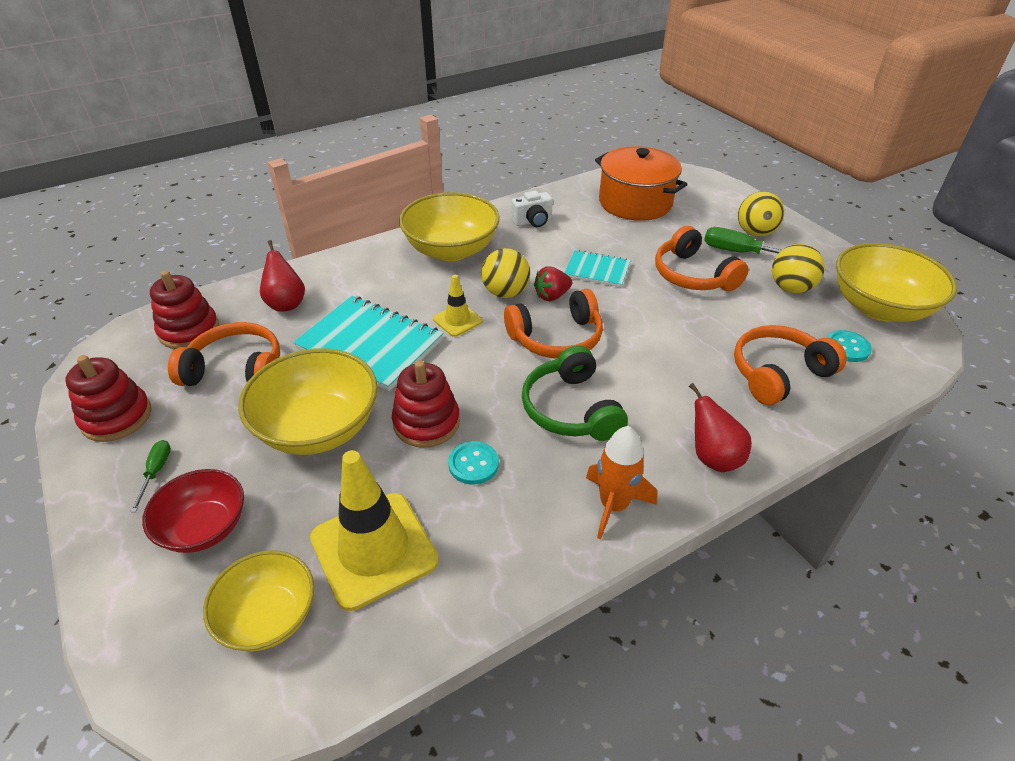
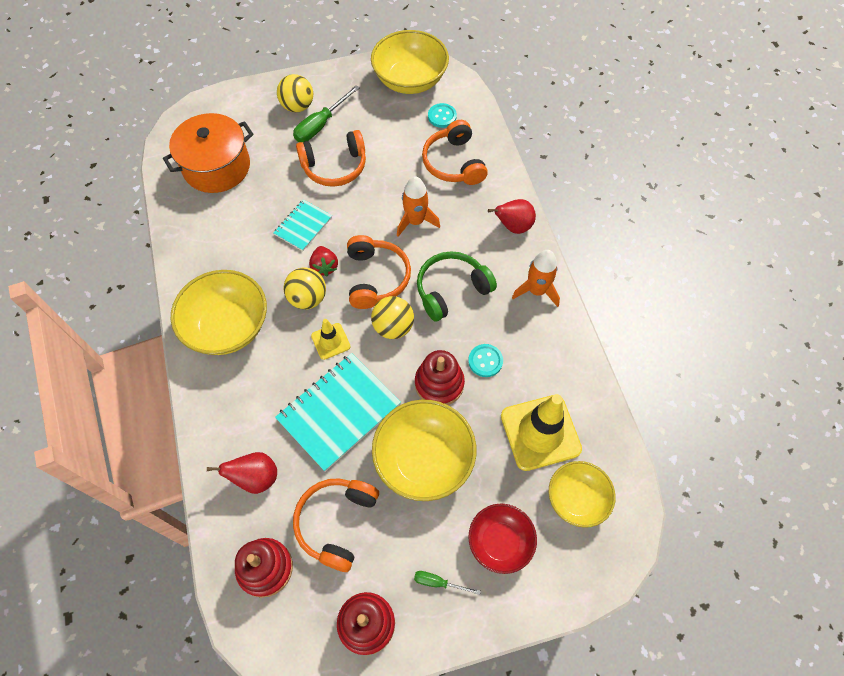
camera: 75 degrees left, 20 degrees up
(533, 221) = (211, 252): white camera -> none
(571, 409) = (451, 290): green headphones -> green headphones turned 150 degrees clockwise
(658, 355) = (415, 221): none -> orange rocket
(790, 288) = (372, 116): yellow ball -> yellow ball (393, 327)

